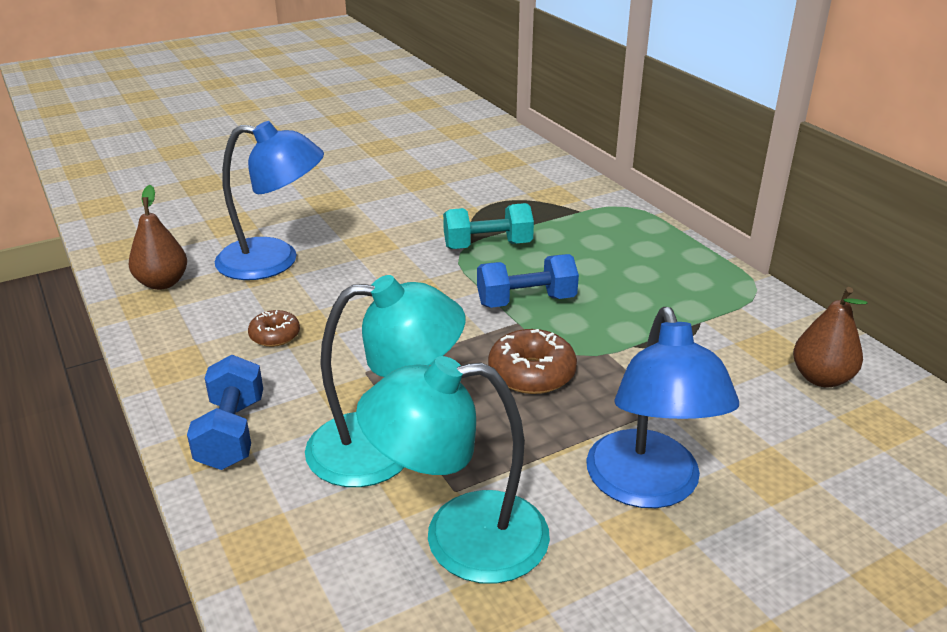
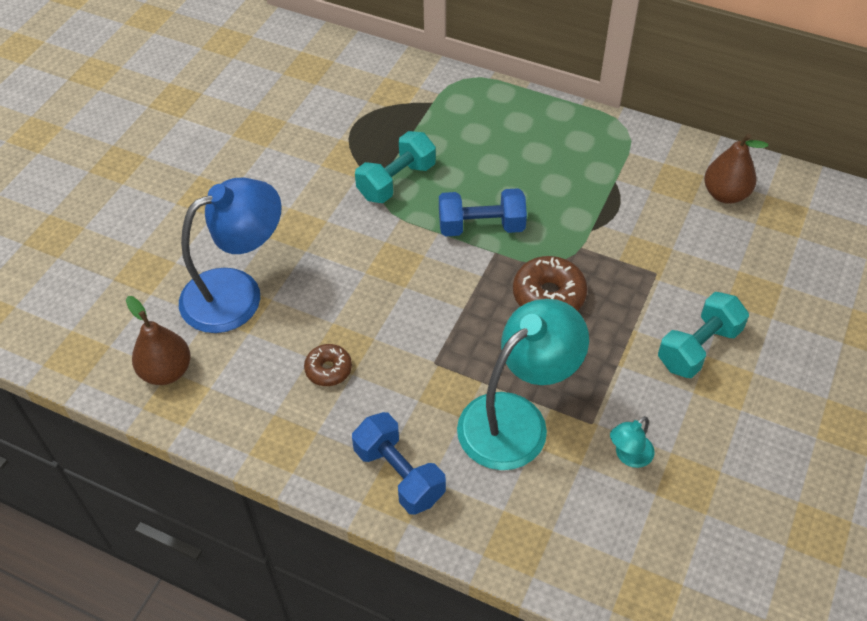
camera: 35 degrees left, 20 degrees up
(460, 539) = (628, 456): turquoise lamp -> turquoise lamp, size x0.42
(526, 301) = (481, 226): blue dumbbell -> blue dumbbell turned 45 degrees clockwise
(648, 487) = (698, 347): blue lamp -> turquoise dumbbell

